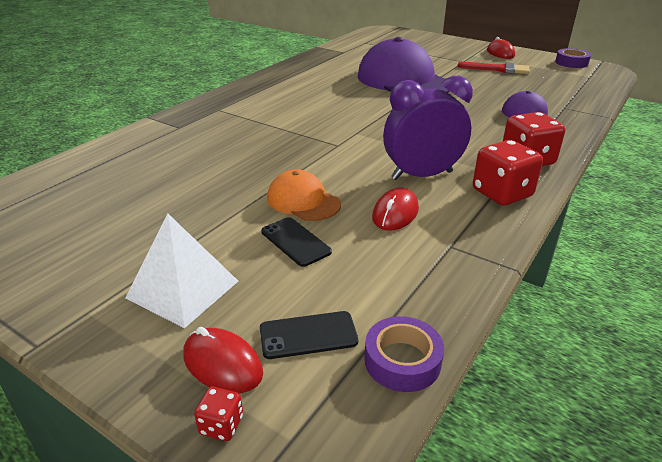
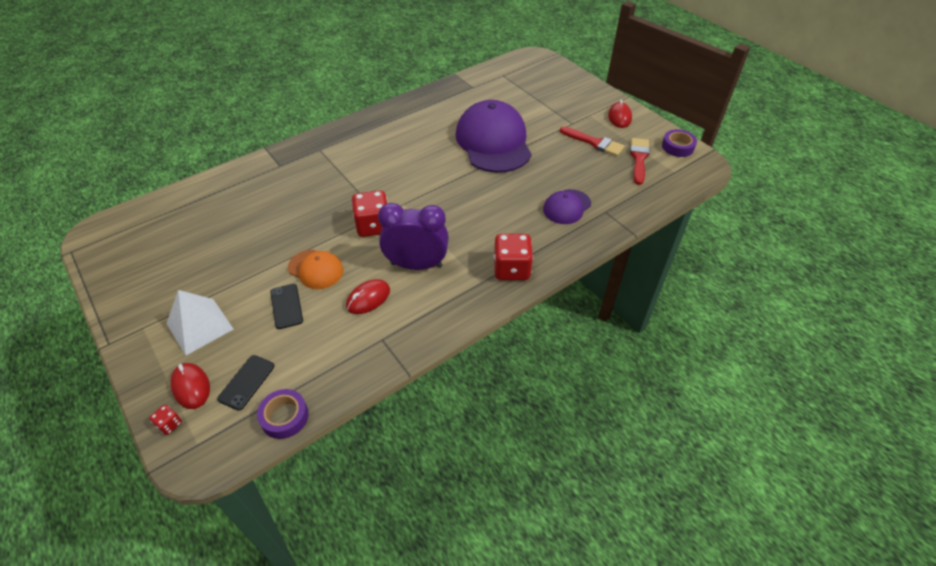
camera: 20 degrees right, 15 degrees up
(303, 201) = (316, 269): orange cap -> orange cap turned 150 degrees clockwise
(308, 335) = (246, 382): black phone -> black phone turned 75 degrees counterclockwise
(502, 193) = (459, 300): red dice -> red dice (373, 226)
(549, 73) = (639, 158): none -> red brush

